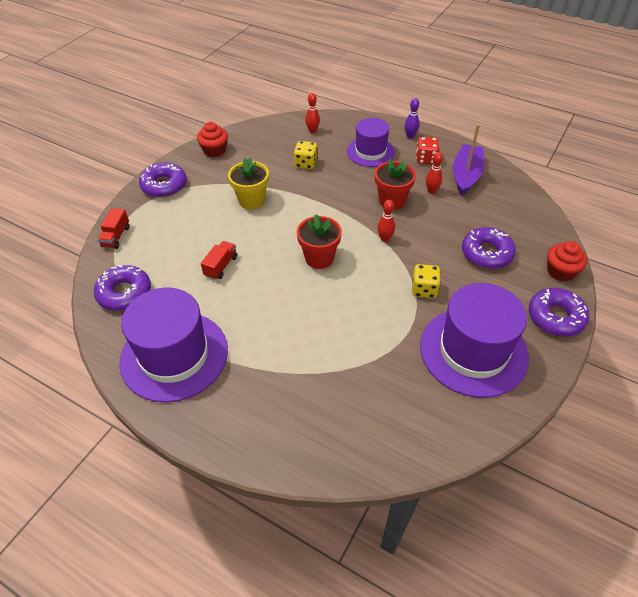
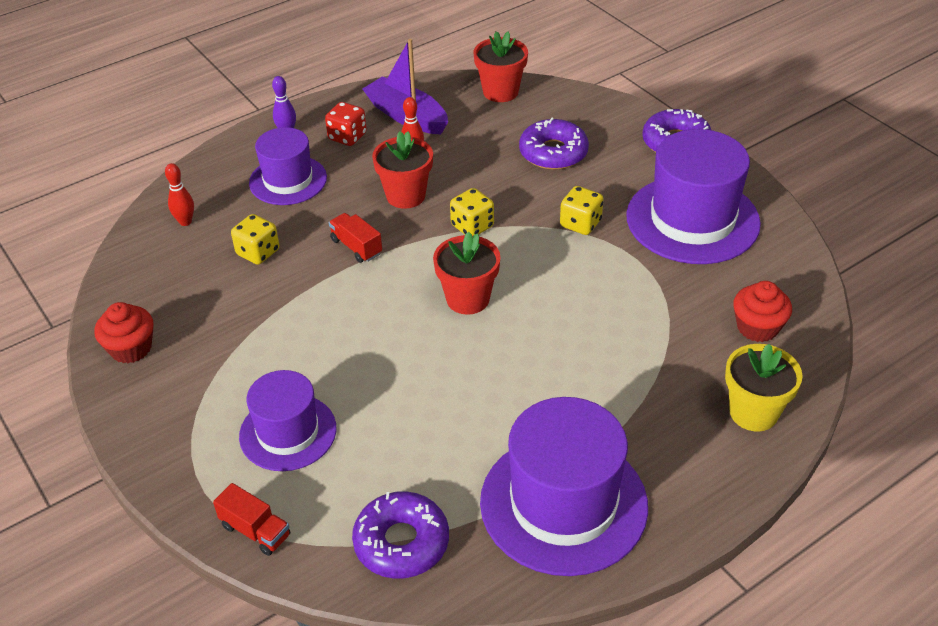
camera: 65 degrees left, 5 degrees down
(164, 185) = (170, 436): purple donut -> none
(183, 223) = (288, 432): none -> purple hat
(221, 266) = (416, 408): red truck -> red truck (356, 247)
(251, 201) = (296, 336): yellow flower pot -> yellow flower pot (753, 412)
(385, 239) = (472, 226): red bowling pin -> yellow dice
(529, 207) = (500, 92): none -> red flower pot
(560, 271) = (614, 112): red cupcake -> red cupcake (757, 327)

